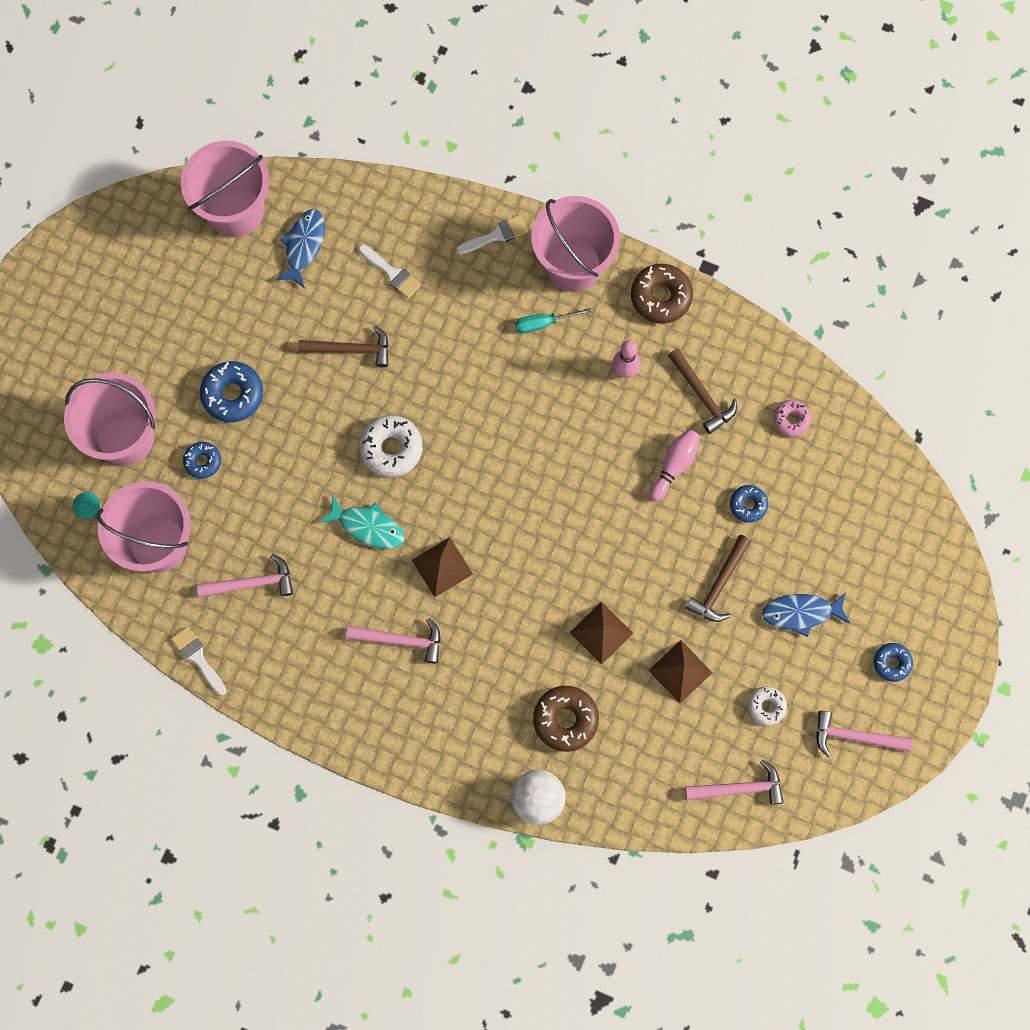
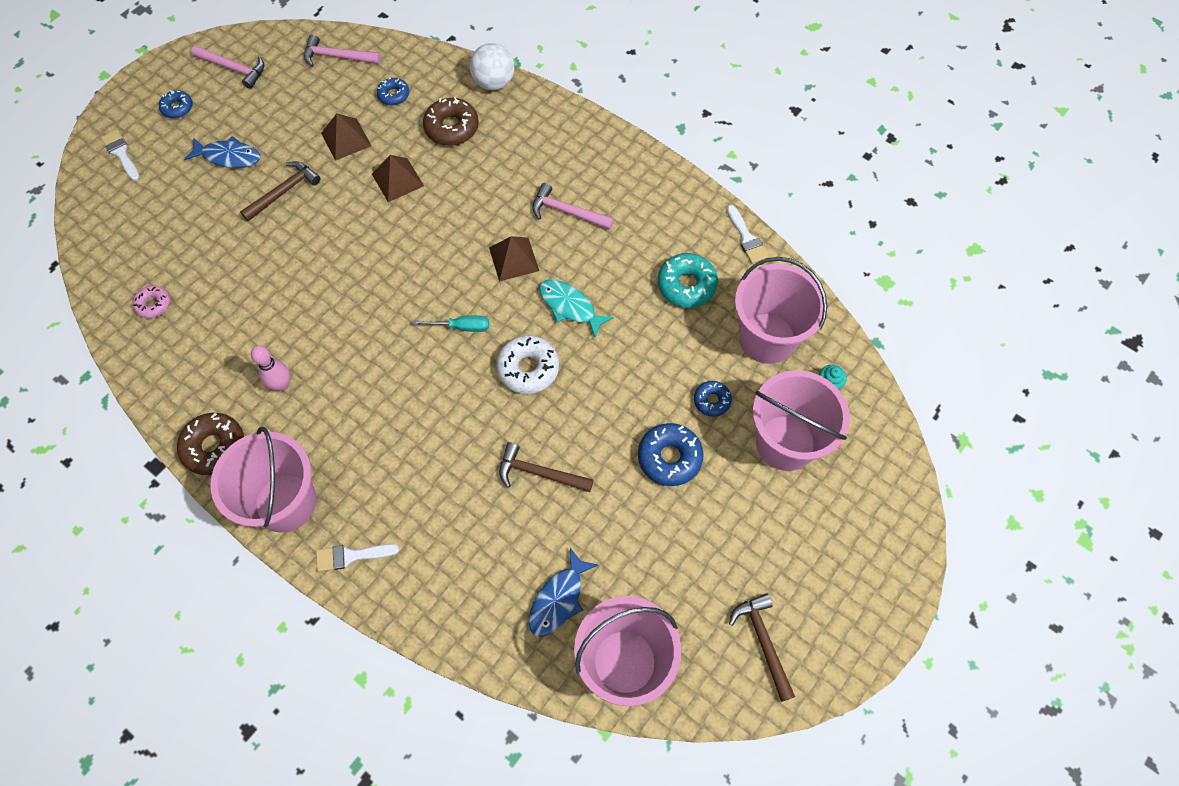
camera: 165 degrees left, 10 degrees down
(252, 583) = (686, 285): pink hammer -> turquoise donut
(392, 273) = (474, 543): white brush -> white brush (121, 153)
(543, 323) = (340, 450): turquoise screwdriver -> turquoise screwdriver (461, 327)
(674, 466) = (276, 291): pink bowling pin -> none
(702, 395) = (221, 345): brown hammer -> brown hammer (763, 642)
(748, 505) = (229, 245): blue donut -> blue donut (394, 95)
(766, 706) = (290, 102): white donut -> none

